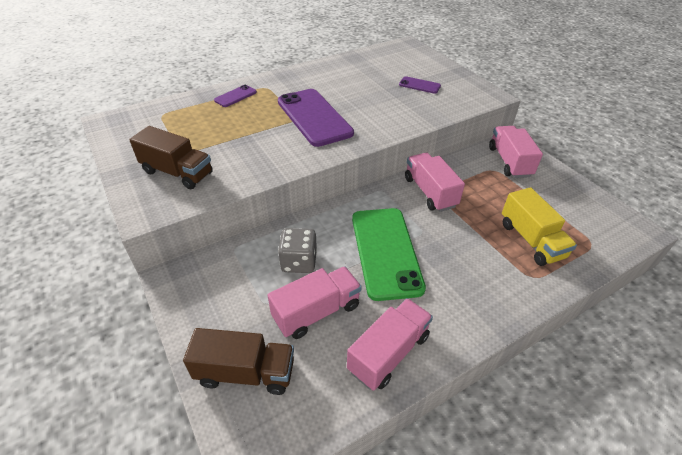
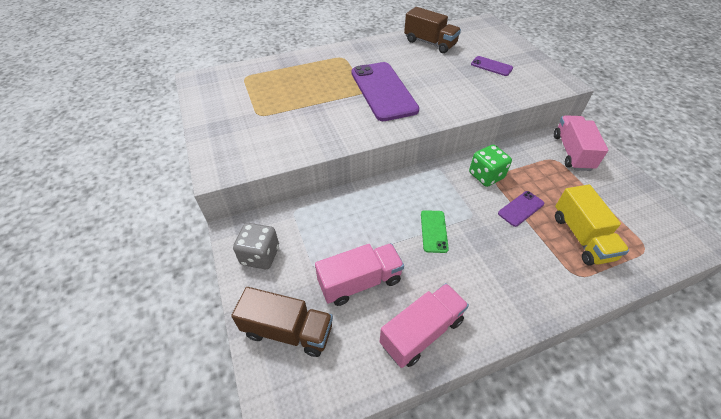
camera: 10 degrees right, 5 degrees up
(177, 172) = (251, 135): brown truck -> brown truck (430, 43)
(235, 96) = (313, 64): purple phone -> purple phone (521, 208)
(299, 262) = (350, 231): grey dice -> grey dice (260, 255)
(385, 252) = (433, 231): green phone -> green phone, size x0.46
(430, 192) = (486, 176): pink truck -> green dice

